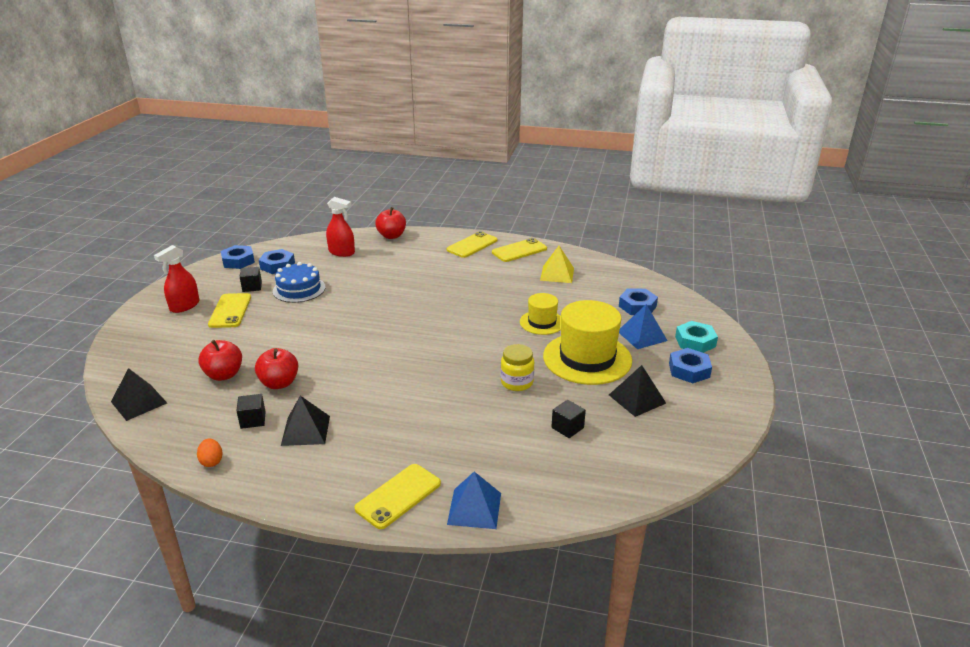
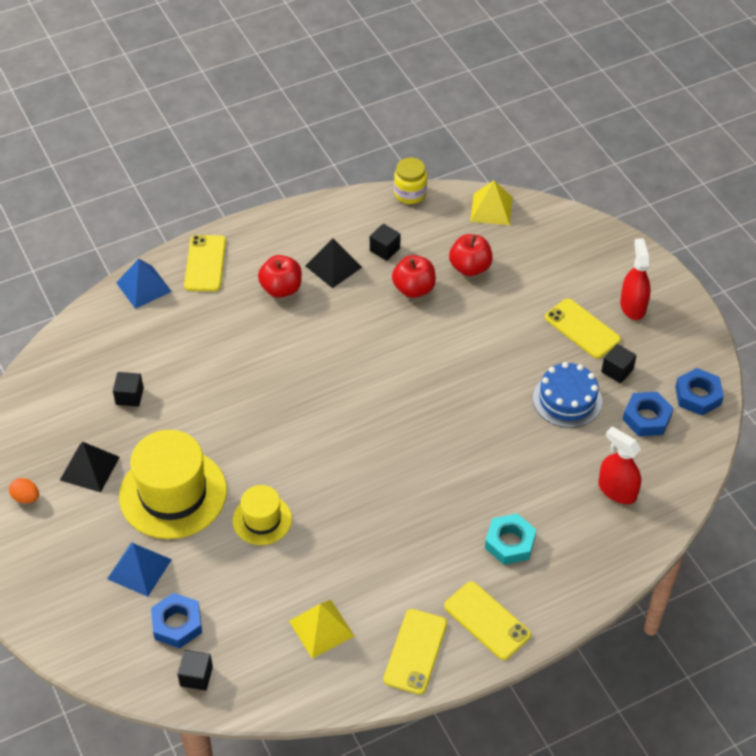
camera: 140 degrees right, 20 degrees up
(138, 402) = (491, 209): black pyramid -> yellow pyramid
(211, 461) = (365, 207): orange egg -> orange egg (26, 497)
(341, 252) = (617, 490): red spray bottle -> red spray bottle turned 60 degrees clockwise
(391, 236) = (608, 567): red apple -> red apple (281, 289)
(472, 245) = (487, 620): yellow phone -> yellow phone turned 45 degrees counterclockwise
(517, 382) = (214, 418): yellow jar -> yellow jar (410, 194)
(643, 286) = (196, 676): none -> black cube
(689, 370) = (59, 542): blue nut -> none
(695, 341) = (75, 597): turquoise nut -> turquoise nut (510, 543)

